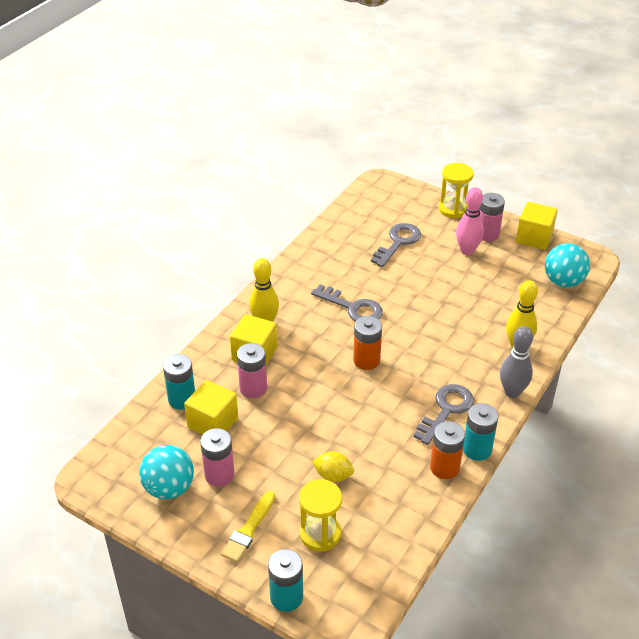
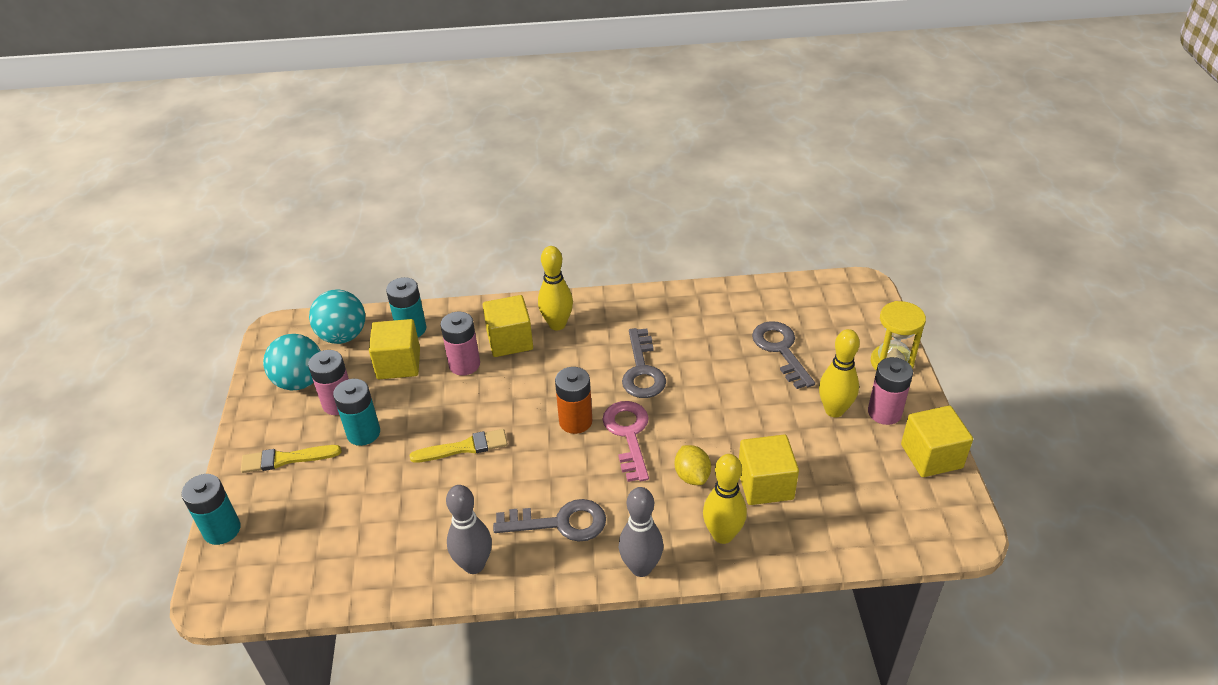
camera: 55 degrees right, 0 degrees up
(320, 534) = (314, 513): yellow hourglass -> none
(333, 475) = (395, 482): yellow lemon -> yellow lemon (692, 476)
(336, 425) = (464, 447): none -> yellow brush
(398, 242) = (781, 350): grey key -> grey key turned 105 degrees counterclockwise
(402, 343) = (628, 435): none -> pink key
(444, 467) = (474, 565): orange battery -> grey bowling pin
(467, 251) = (834, 410): pink bowling pin -> yellow bowling pin
(477, 449) = (523, 580): turquoise battery -> turquoise battery (363, 433)
(496, 308) = (765, 484): none -> yellow cube
(563, 281) = (884, 523): turquoise ball -> turquoise ball (343, 336)

